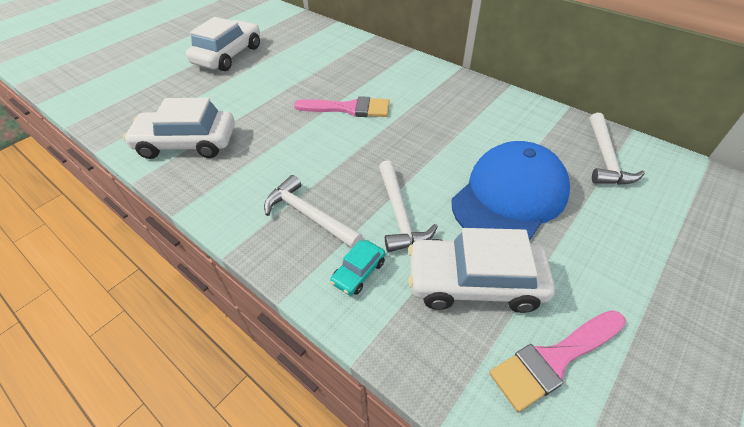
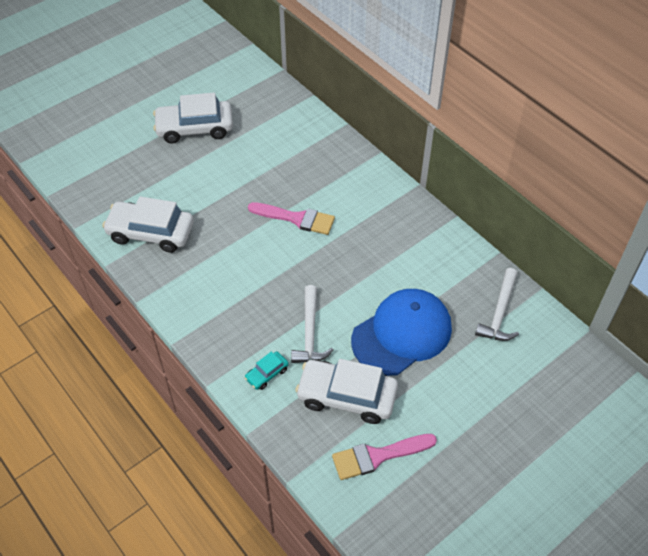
camera: 10 degrees right, 5 degrees up
(228, 55) = (195, 128): white car -> white car turned 135 degrees counterclockwise
(309, 215) = (240, 321): white hammer -> none

